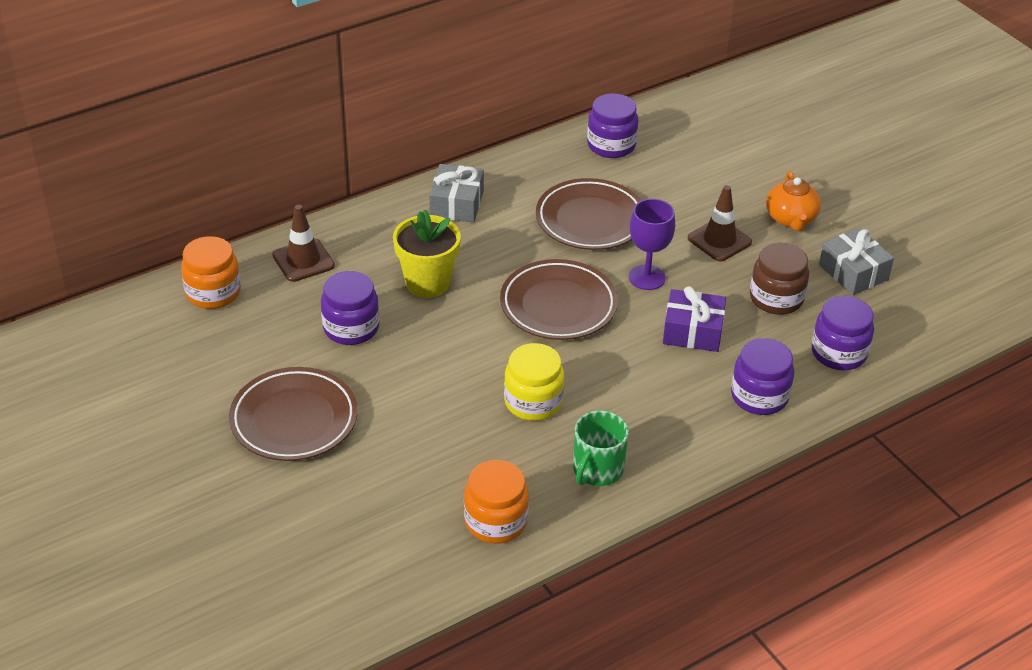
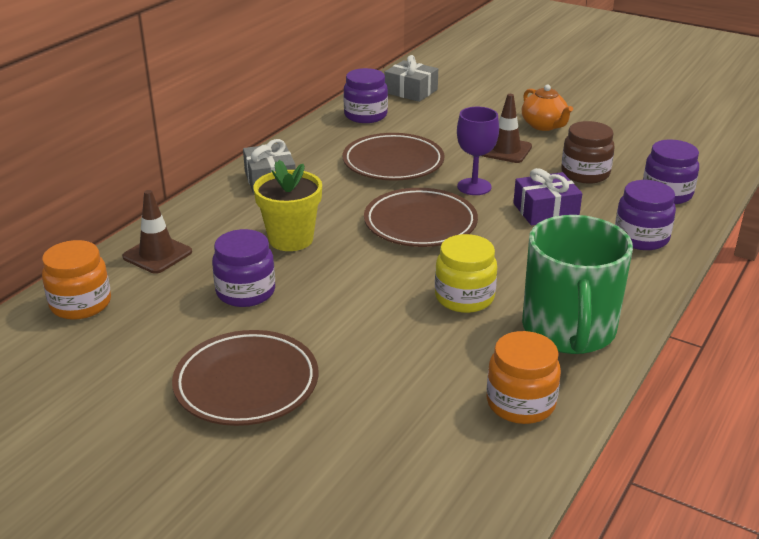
camera: 25 degrees left, 10 degrees down
(597, 470) = (569, 330): green mug -> green mug, size x1.78
(853, 272) = (622, 144): grey gift -> grey gift (411, 91)

